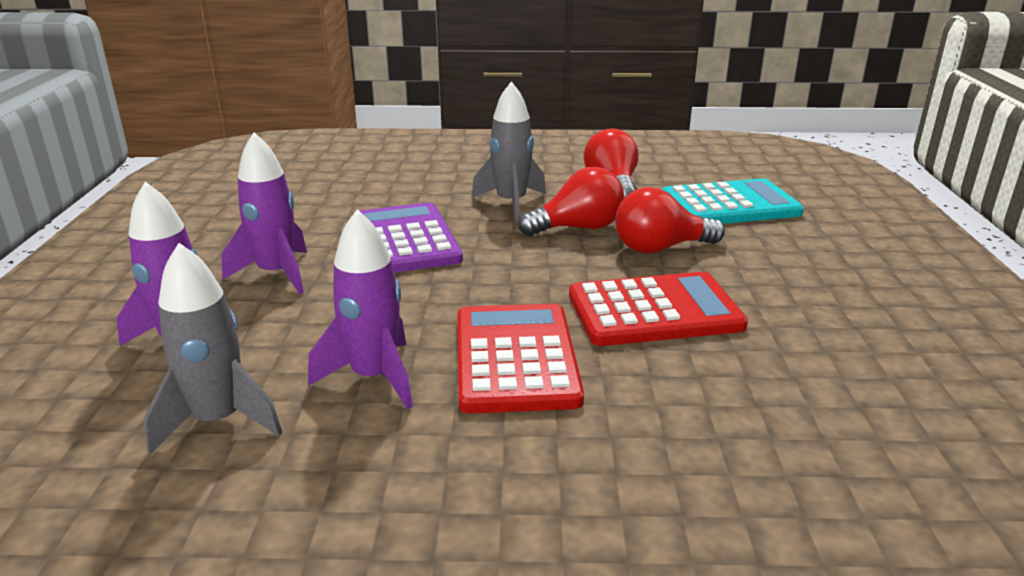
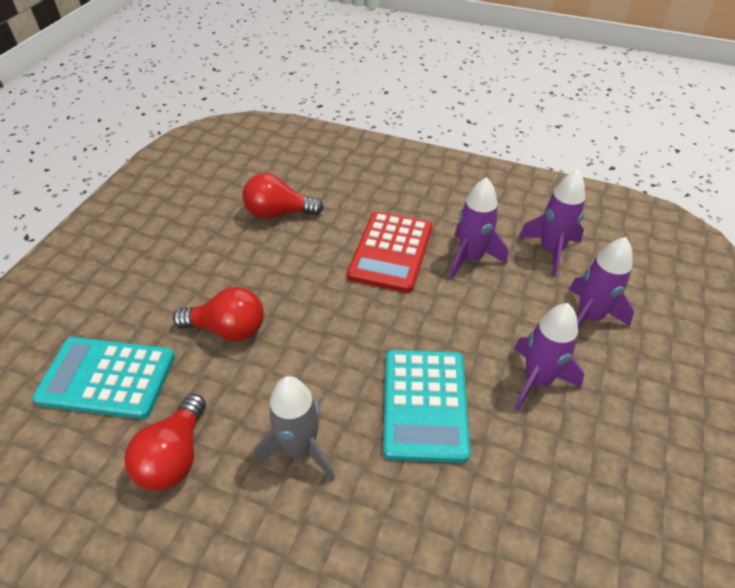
camera: 160 degrees left, 20 degrees up
(219, 421) = (550, 251): grey rocket -> purple rocket
(405, 240) = (424, 404): purple calculator -> turquoise calculator
(578, 228) = (268, 379): red light bulb -> red light bulb (278, 213)
(654, 311) = (289, 266): red calculator -> none

